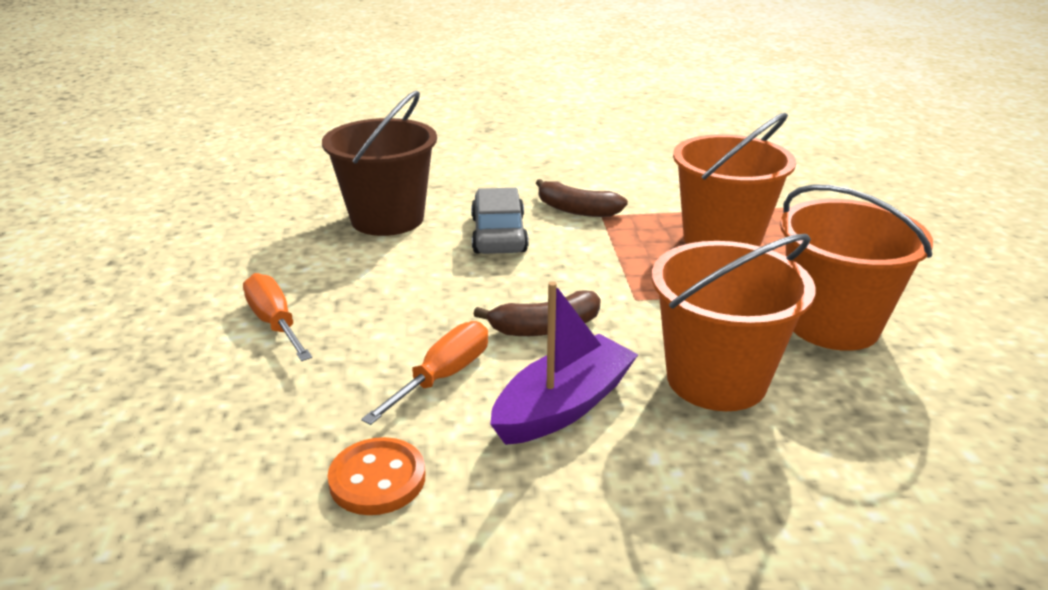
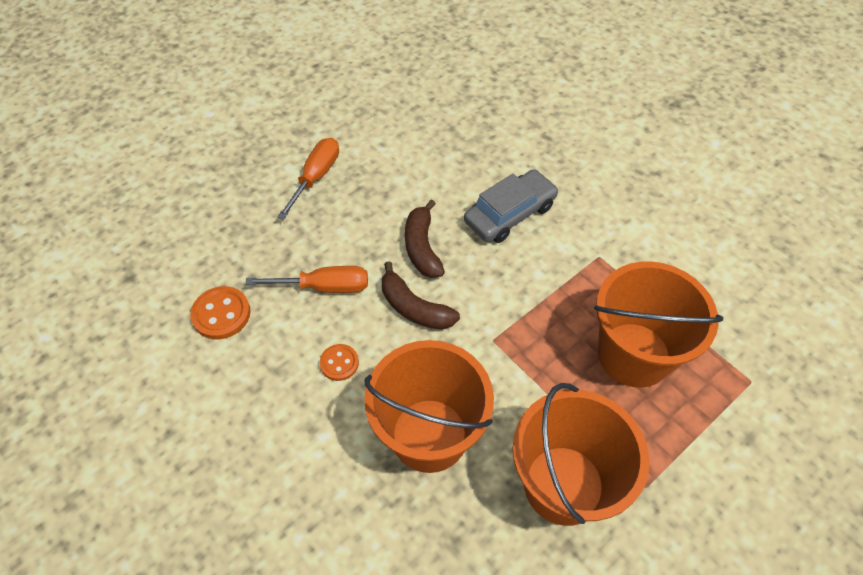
camera: 55 degrees right, 25 degrees up
(387, 219) = (474, 143): brown bucket -> none
(563, 406) = (339, 363): purple boat -> orange button
(577, 210) = (591, 237): brown banana -> brown banana (422, 247)

